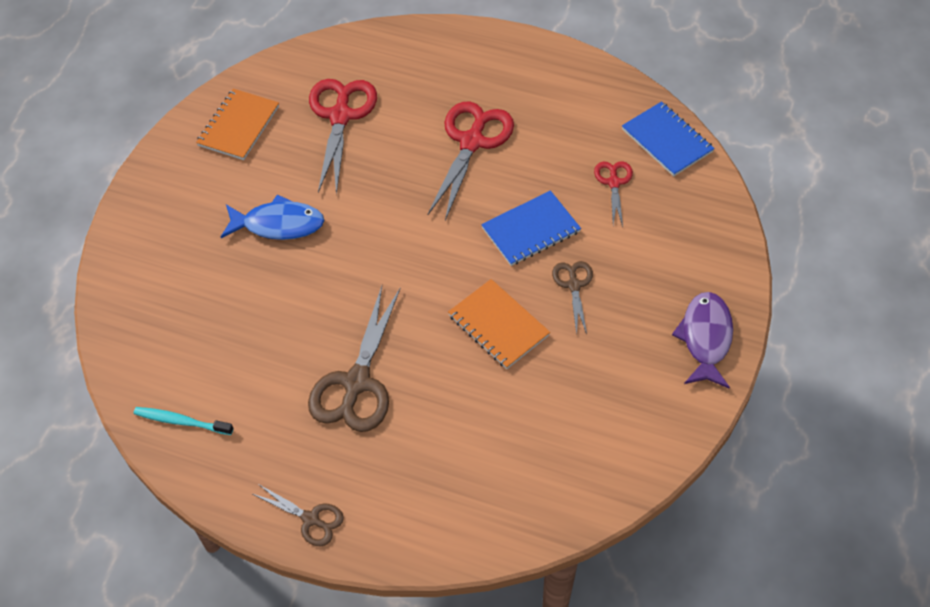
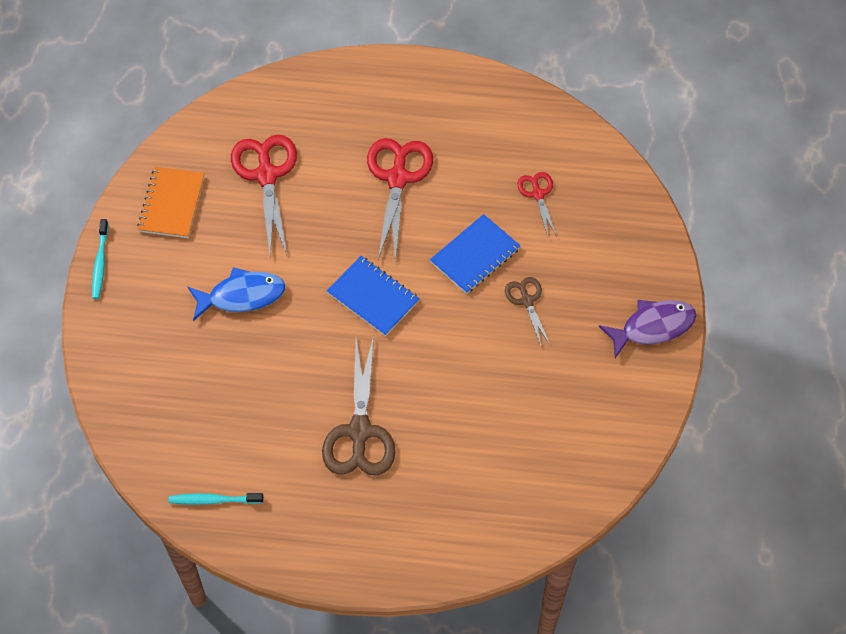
camera: 15 degrees left, 5 degrees up
(150, 168) = (100, 263): none -> turquoise toothbrush
(311, 519) = (356, 561): brown scissors -> none
(498, 325) = (470, 352): orange notebook -> none
(667, 140) = (576, 143): blue notebook -> blue notebook (373, 297)
(705, 338) = (652, 327): purple fish -> purple fish turned 75 degrees clockwise

